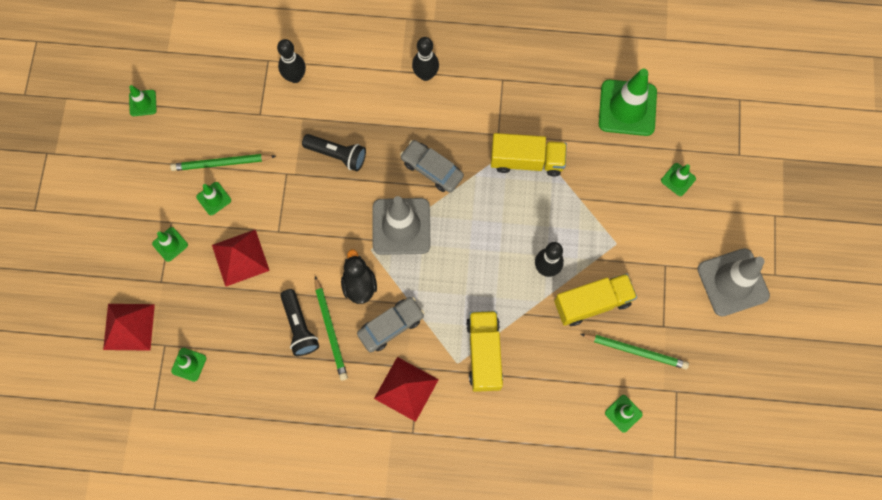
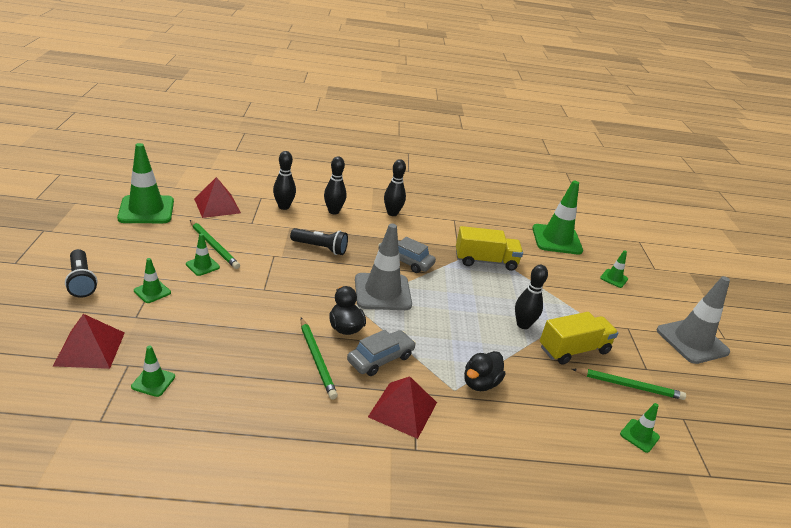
camera: 10 degrees left, 40 degrees down
(143, 103) = (146, 210): green traffic cone -> green traffic cone, size x2.11
(222, 163) = (213, 246): green pencil -> green pencil turned 120 degrees counterclockwise
(240, 257) = (224, 304): red pyramid -> red pyramid (217, 206)
(299, 326) = (283, 355): black flashlight -> black flashlight (82, 281)
(354, 80) = (333, 211): none -> black bowling pin
(484, 354) = (480, 383): yellow truck -> black duck

